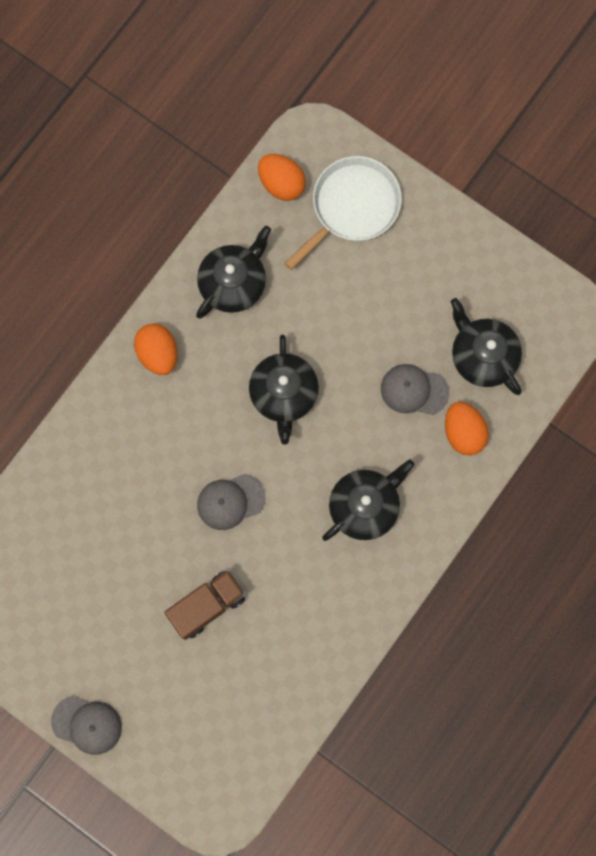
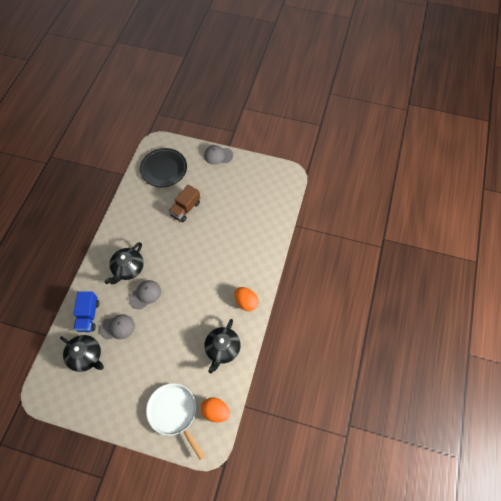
camera: 160 degrees right, 15 degrees down
(223, 732) = (163, 169): none -> black plate
(230, 501) = (189, 251): grey cap -> grey cap (145, 294)
(284, 394) = (180, 304): black teapot -> none
(352, 206) = (174, 412): white pan -> white pan turned 120 degrees clockwise
(463, 432) = (88, 316): orange egg -> blue truck

